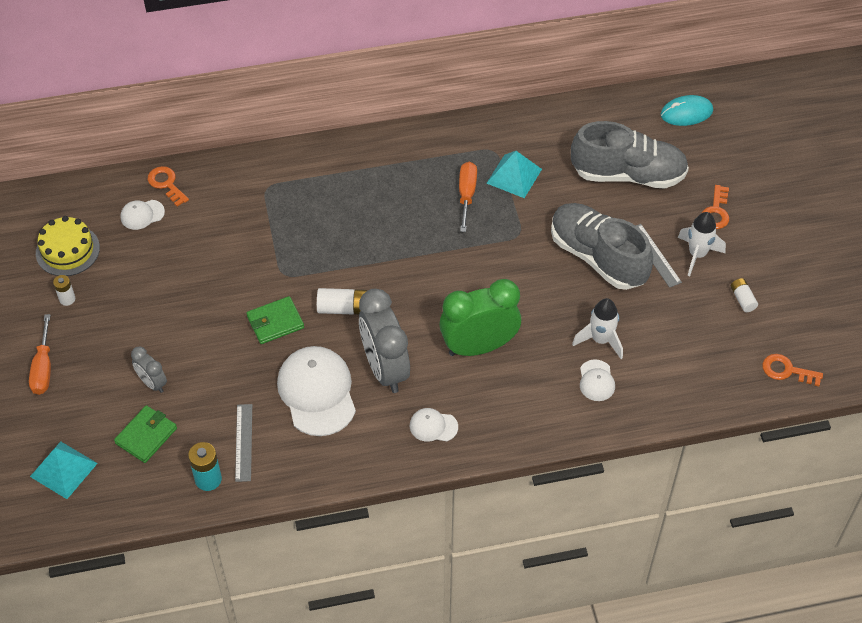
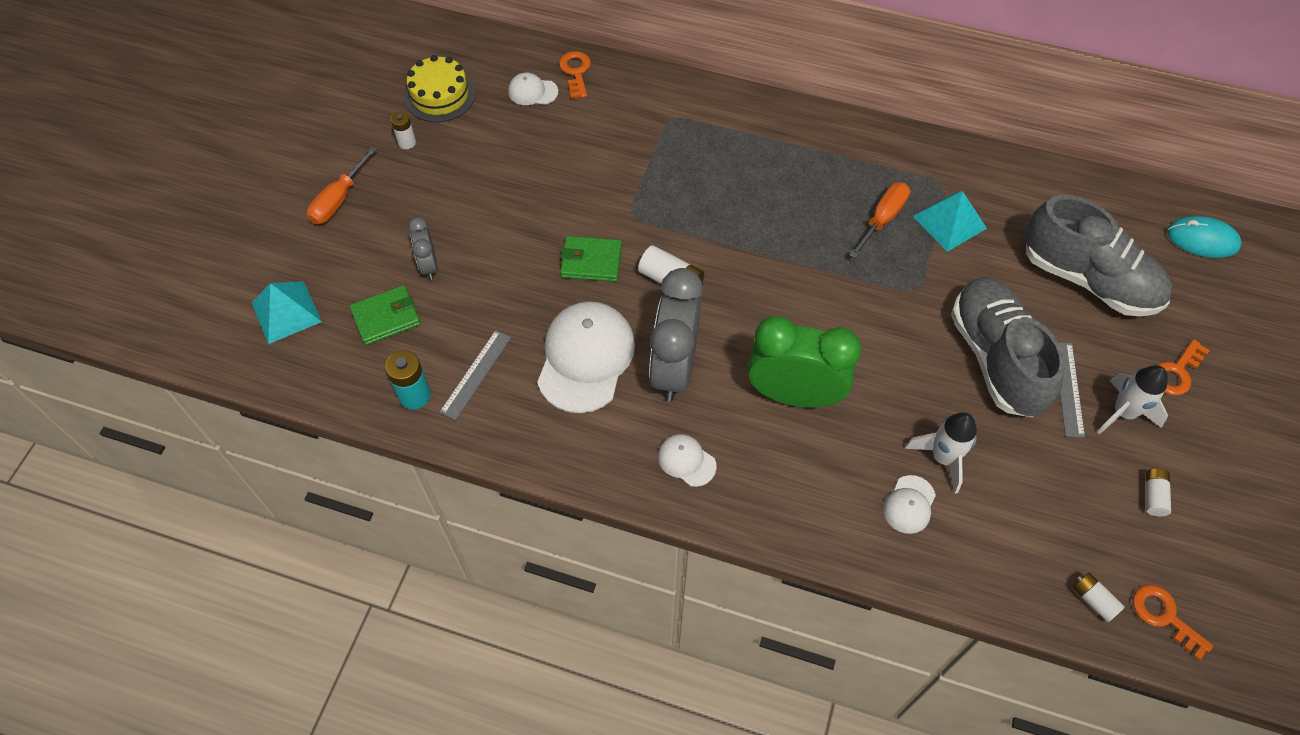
camera: 30 degrees right, 5 degrees up
(740, 382) = (1093, 600): none -> white battery

